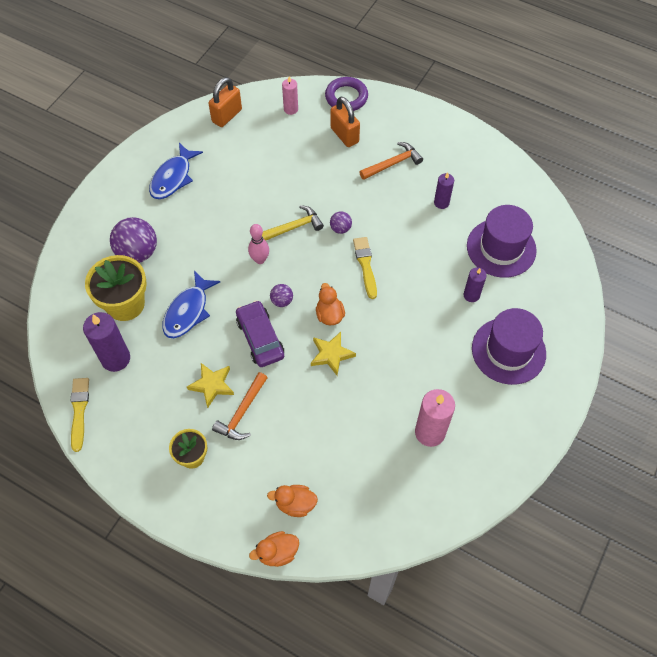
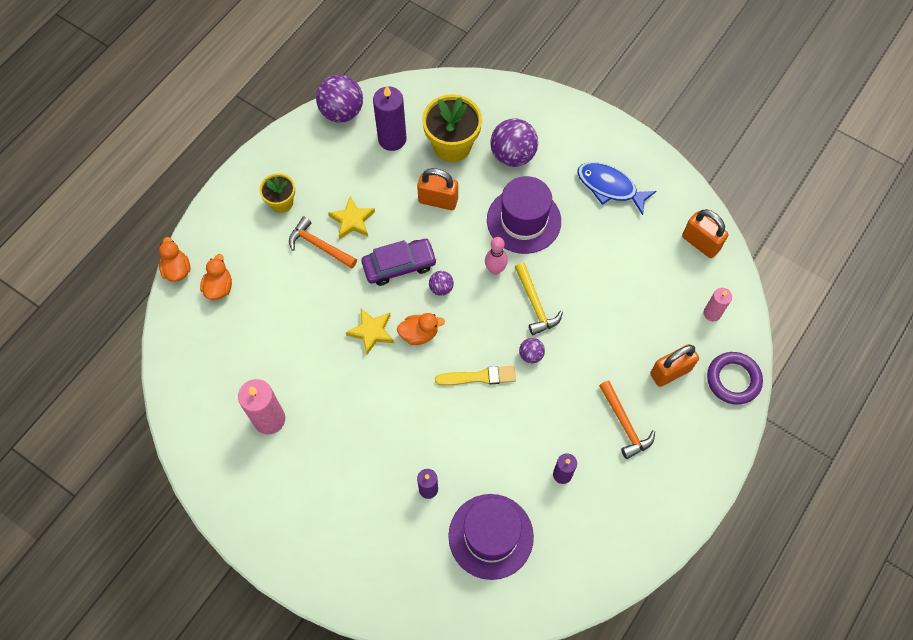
camera: 95 degrees right, 5 degrees up
(79, 411) = (342, 112): yellow brush -> purple ball
(188, 311) = (438, 200): blue fish -> orange padlock
(508, 351) = (352, 519): purple hat -> purple hat (524, 220)

